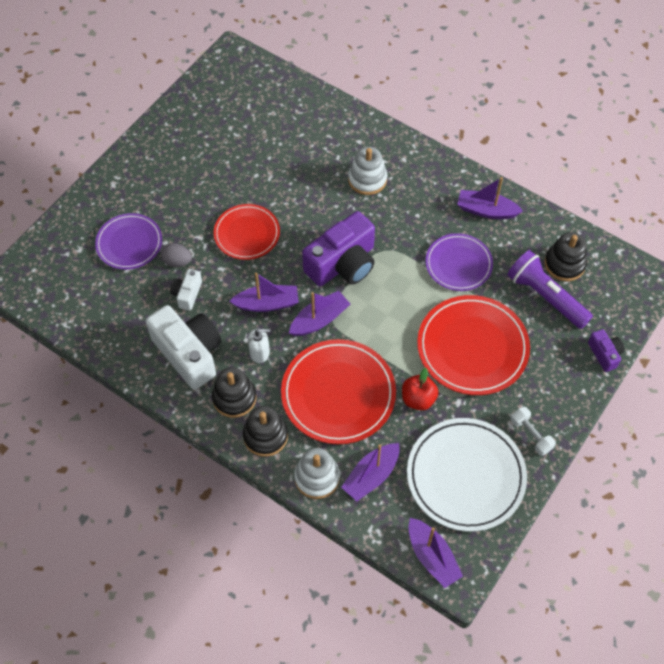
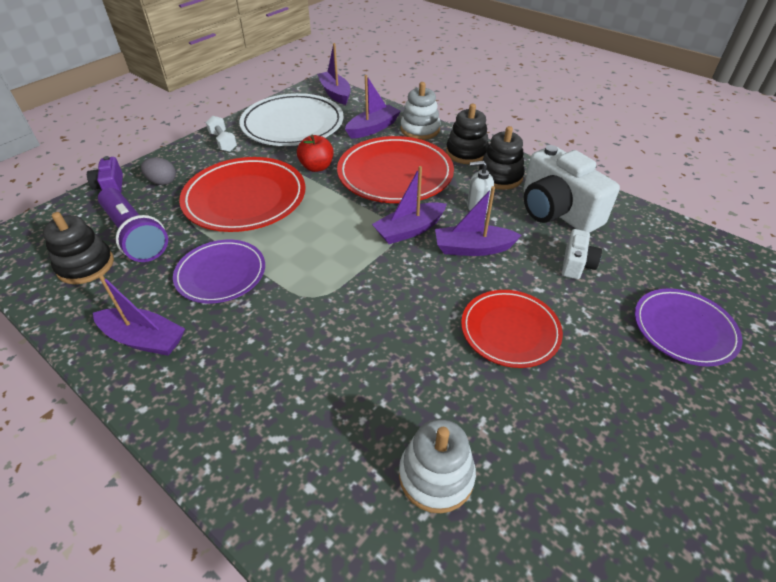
camera: 175 degrees left, 15 degrees down
(177, 261) = (602, 301): grey egg -> grey egg (162, 182)
(342, 264) = (373, 284): purple camera -> none
(367, 179) = (312, 404): white stacking toy -> white stacking toy (436, 476)

